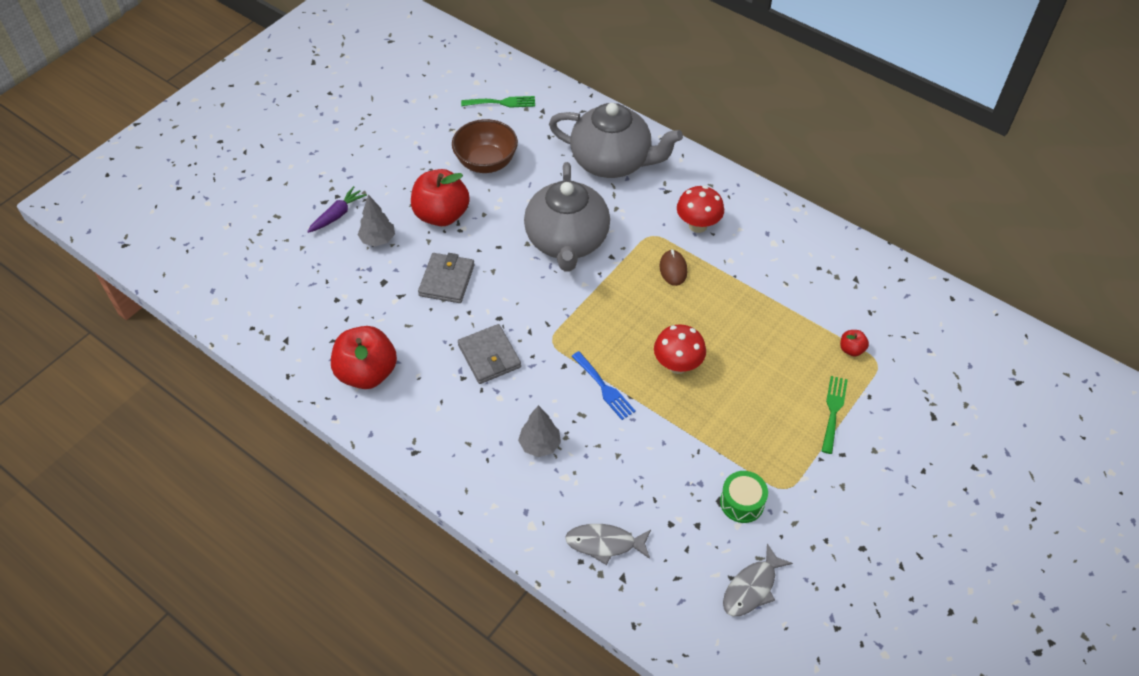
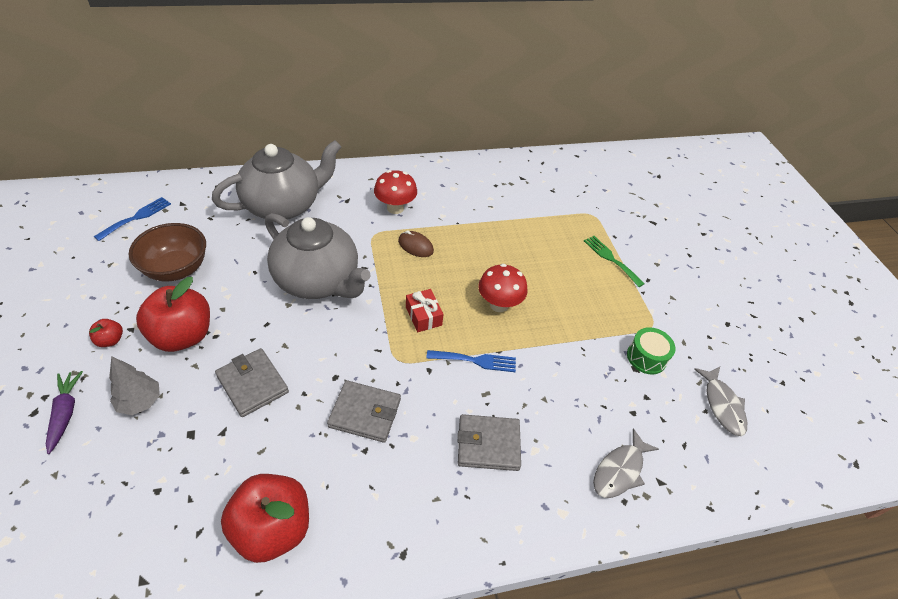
camera: 55 degrees left, 5 degrees down
(502, 102) = (136, 217): green fork -> blue fork
(540, 445) = (488, 444): grey tree -> grey wallet
(608, 326) = (423, 316): none -> red gift
(851, 349) = (572, 217): red apple -> red apple (110, 340)

